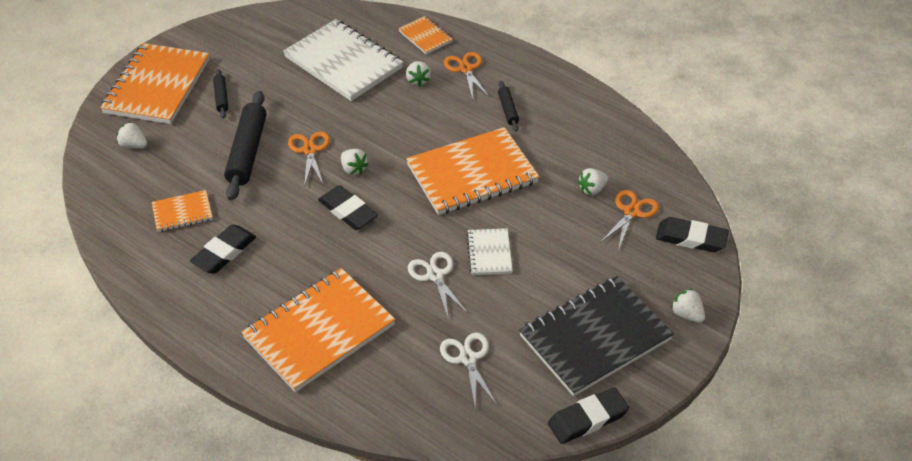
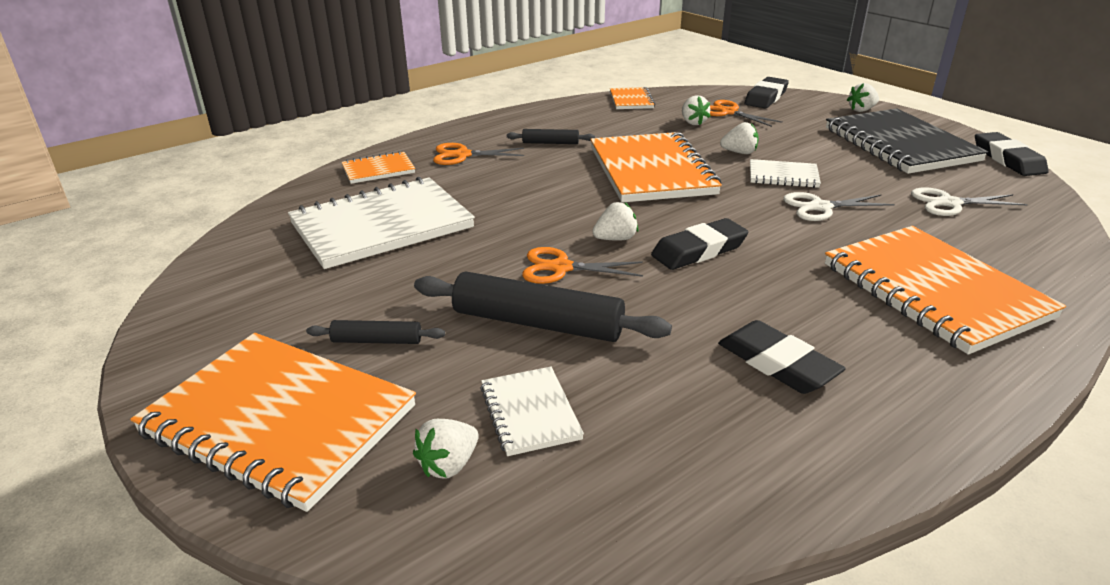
camera: 75 degrees left, 15 degrees down
(171, 163) = (530, 413): none -> white notebook
(182, 212) = (671, 406): orange notebook -> orange notebook (631, 100)
(418, 80) = (462, 182): white strawberry -> white strawberry (739, 153)

